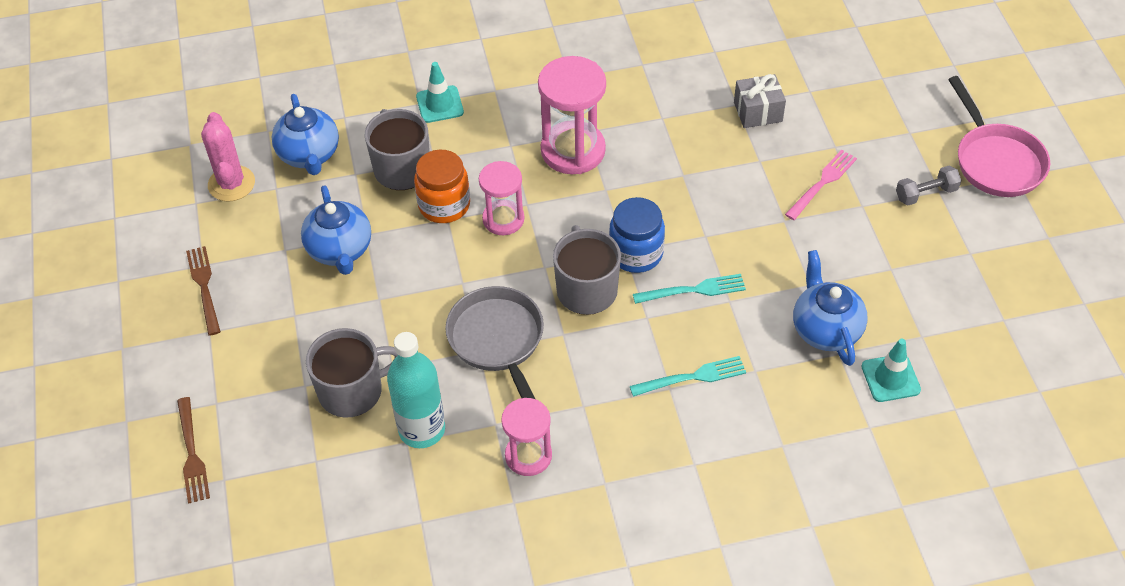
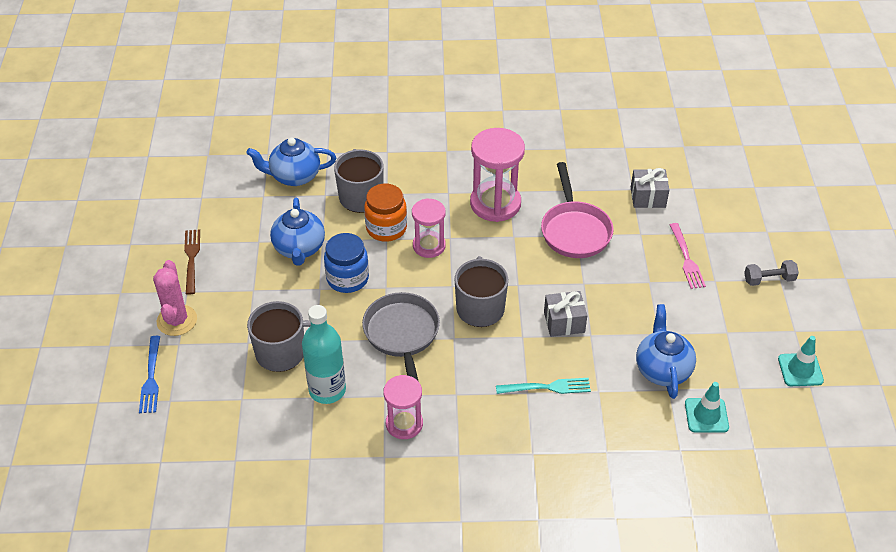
camera: 10 degrees right, 5 degrees down
(192, 453) = (151, 377): brown fork -> blue fork
(231, 184) = (231, 188): pink cactus -> pink cactus (177, 320)
(309, 155) = (294, 176): blue teapot -> blue teapot turned 90 degrees clockwise
(439, 104) = (401, 154): turquoise traffic cone -> turquoise traffic cone (800, 370)
(636, 253) = (525, 287): blue jar -> blue jar (347, 278)
(693, 290) = (564, 322): turquoise fork -> grey gift
(822, 183) = (686, 258): pink fork -> pink fork turned 120 degrees clockwise
(996, 161) = (832, 263): pink pan -> pink pan (574, 230)

